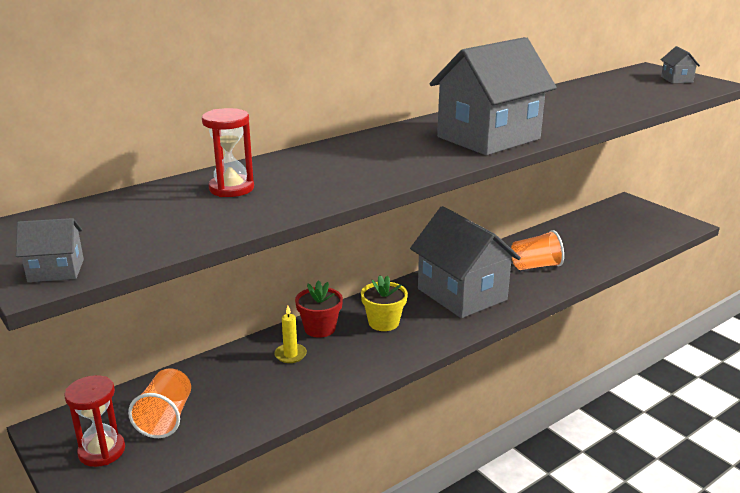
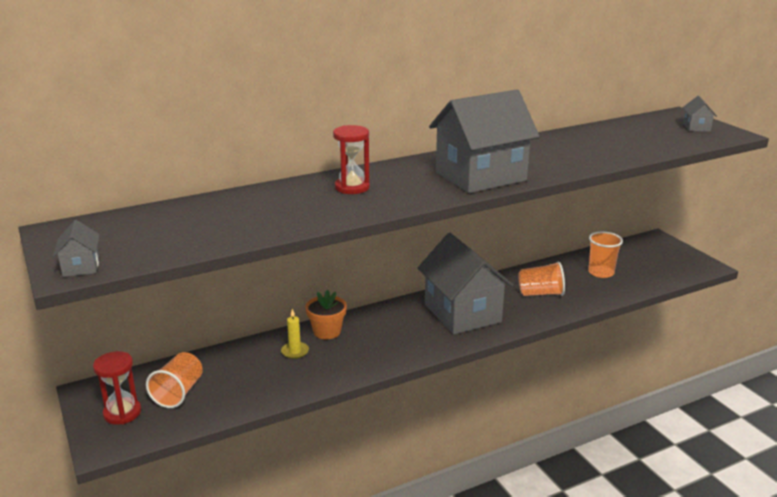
camera: 10 degrees right, 0 degrees up
(56, 270) = (81, 267): grey house -> grey house turned 75 degrees clockwise
(231, 188) = (240, 208): red hourglass -> red hourglass (352, 187)
(320, 328) = (327, 331): red flower pot -> orange flower pot
(383, 322) = (383, 332): yellow flower pot -> none
(587, 240) = (601, 272): none -> orange cup

